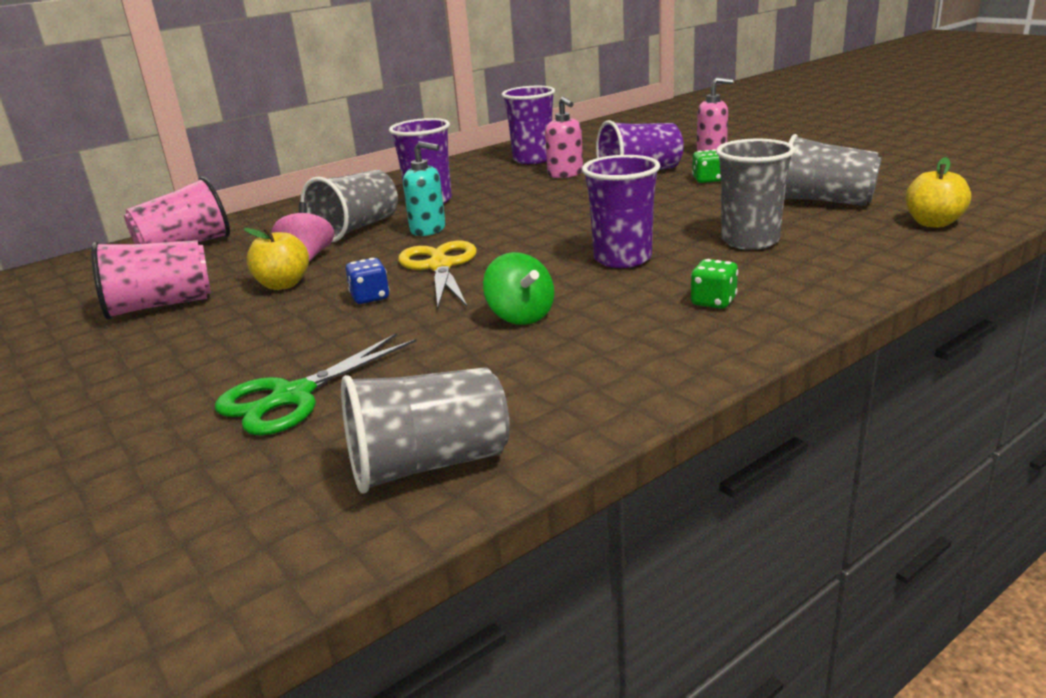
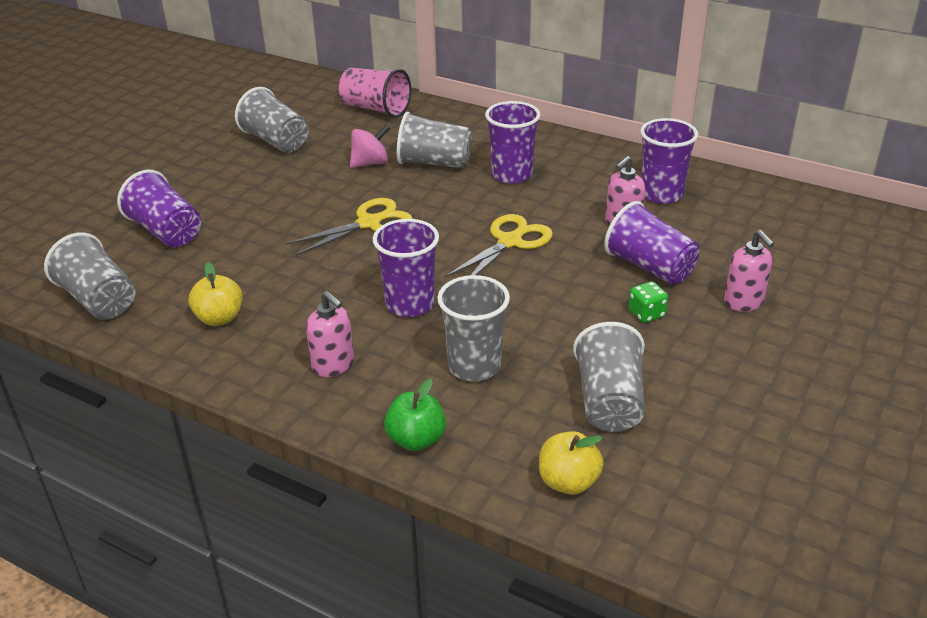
camera: 65 degrees right, 10 degrees up
(160, 306) = (276, 141): pink cup -> grey cup
(283, 284) = (319, 171): yellow apple -> yellow apple (219, 318)
(291, 397) = (166, 232): green scissors -> purple cup
(370, 297) = (306, 212): blue dice -> none
(428, 229) = (443, 195): turquoise soap dispenser -> none
(521, 316) = (289, 282): green spinning top -> none
(549, 211) = (510, 241): none -> yellow scissors
(713, 302) = (333, 365): green dice -> pink soap dispenser
(861, 272) = (416, 440): none -> green apple

